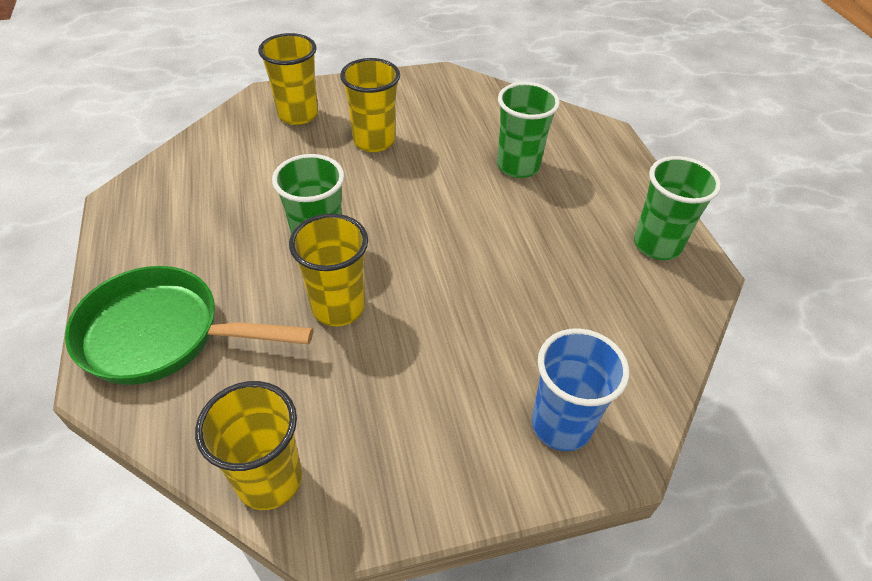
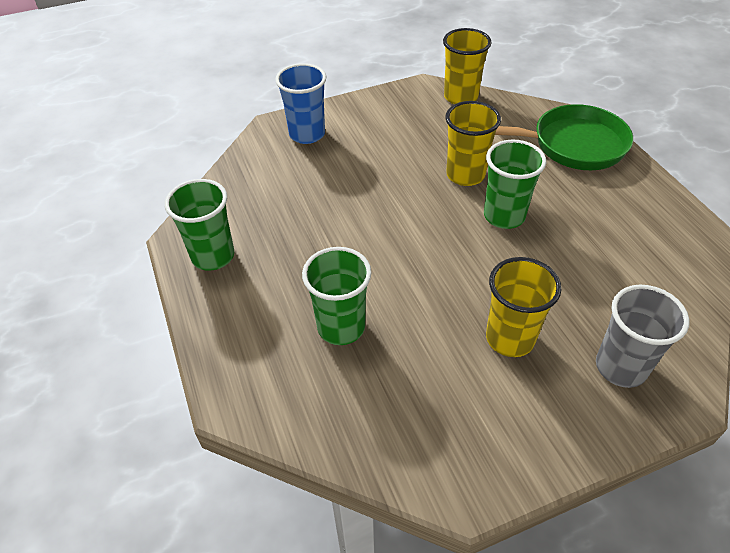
camera: 175 degrees right, 0 degrees up
(298, 115) = (621, 367): yellow cup -> grey cup

